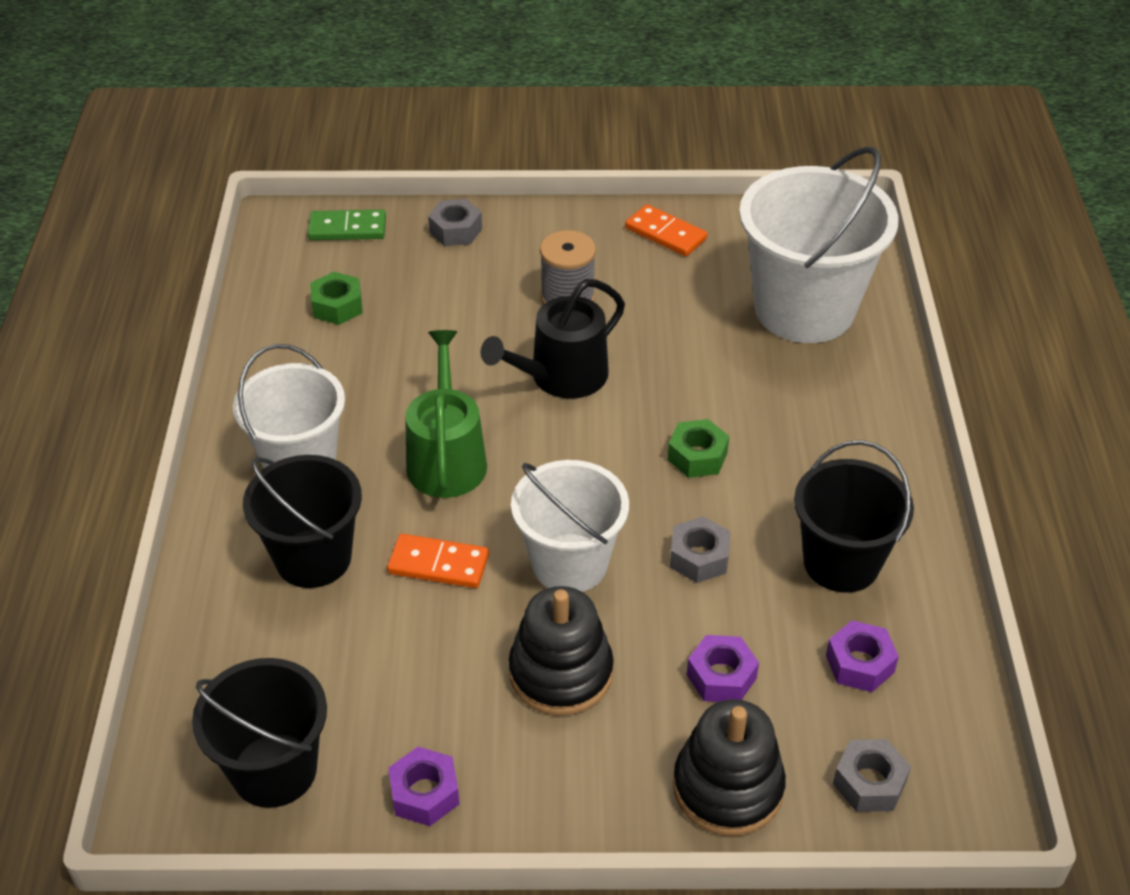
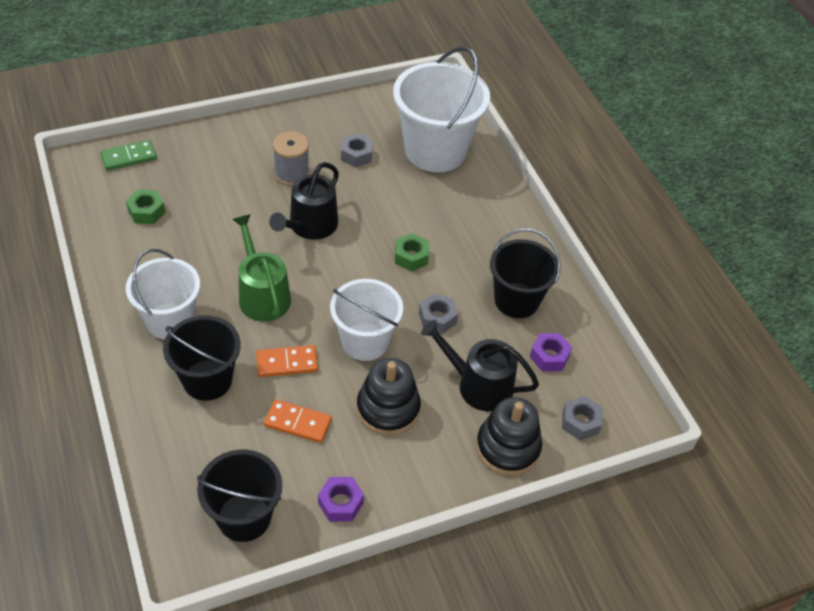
camera: 25 degrees left, 5 degrees up
(456, 230) = (201, 144): grey nut -> grey nut (356, 155)
(665, 234) = (334, 119): orange domino -> orange domino (298, 423)
(721, 676) = (478, 385): purple nut -> black watering can

